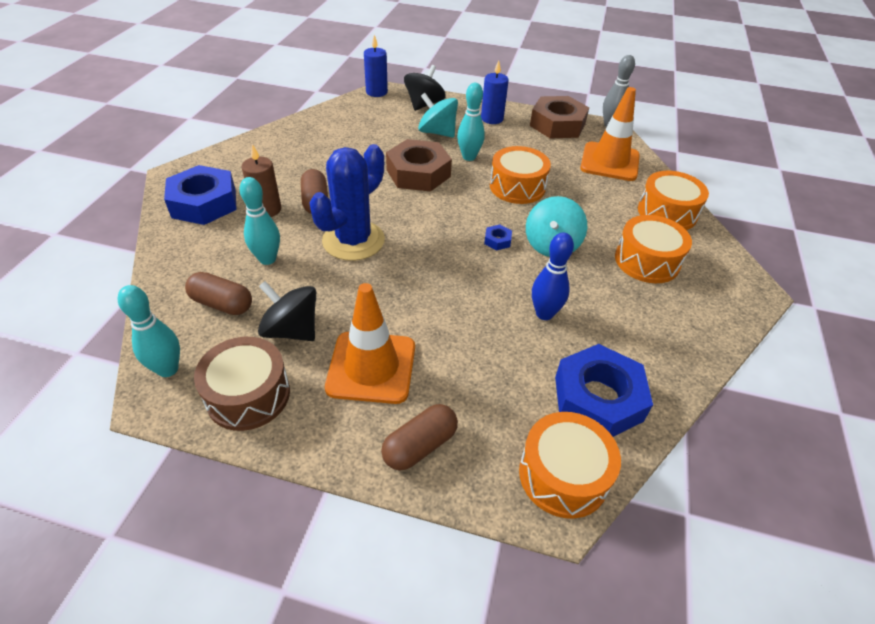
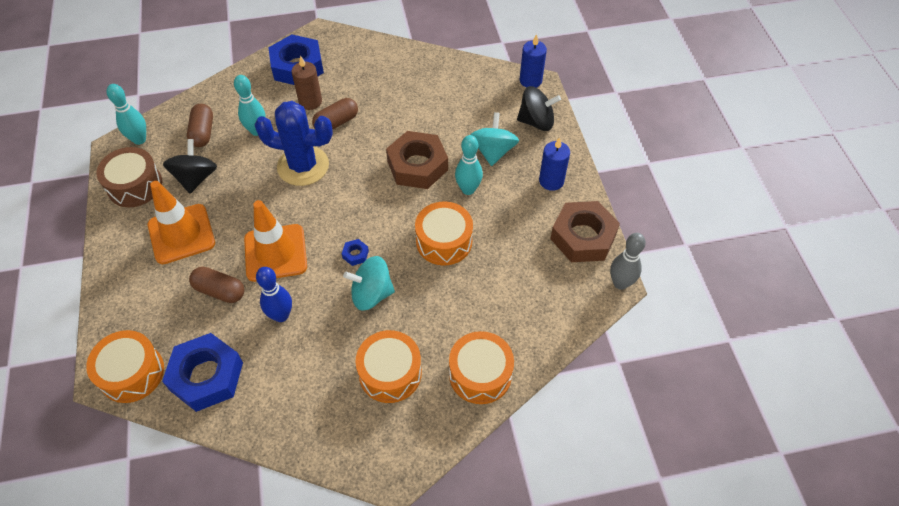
camera: 65 degrees right, 10 degrees up
(420, 445) = (128, 286): brown capsule -> brown capsule (220, 291)
(609, 162) = (541, 302): orange traffic cone -> orange traffic cone (275, 253)

